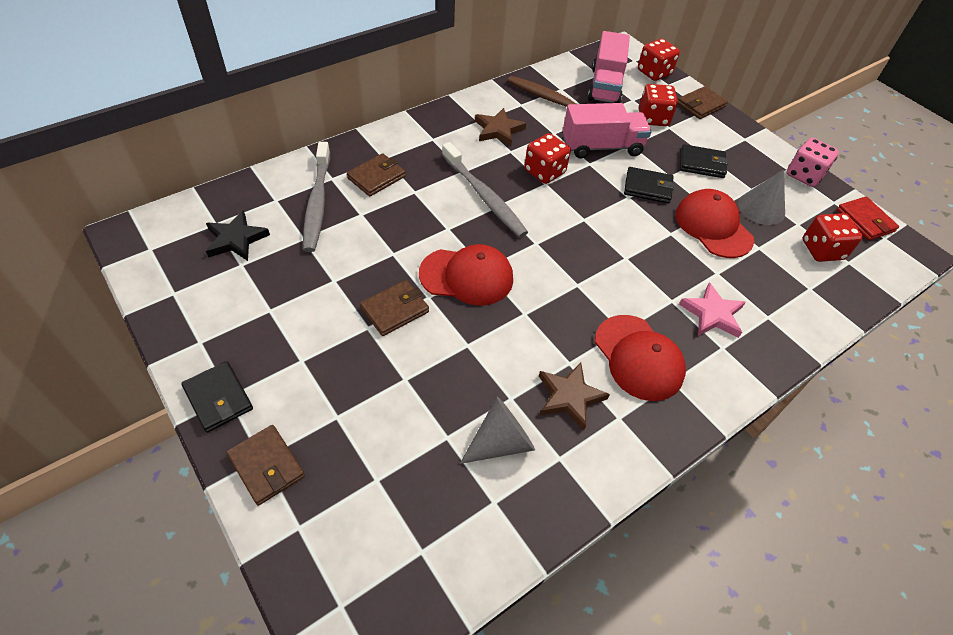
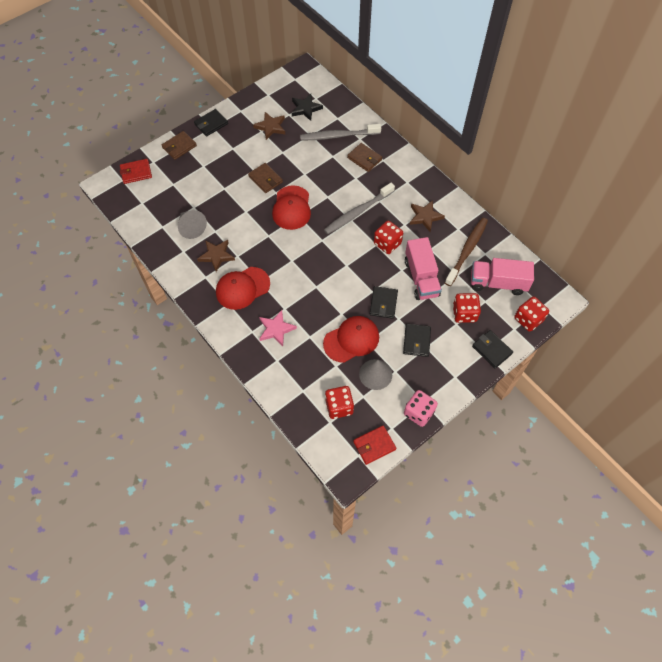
camera: 90 degrees right, 10 degrees up
(264, 294) = (270, 127): none -> brown star
(324, 569) = (136, 172): none -> red wallet
(701, 105) = (491, 350): brown wallet -> black wallet

